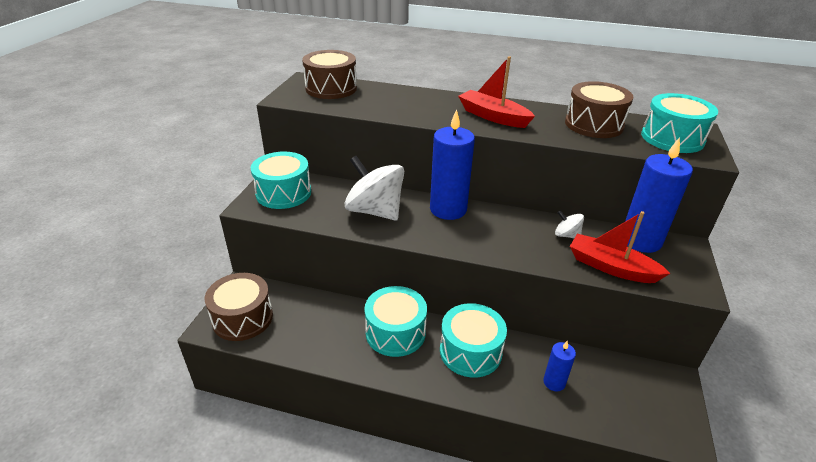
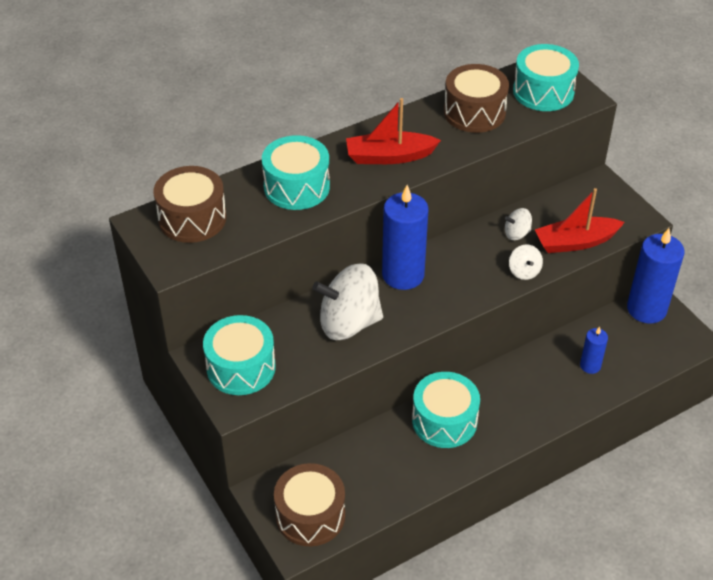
camera: 45 degrees left, 10 degrees up
(470, 351) = (513, 389): turquoise drum -> turquoise drum (296, 187)
(539, 258) = (524, 271): none -> white spinning top
(640, 240) = (568, 200): blue candle -> blue candle (646, 309)

